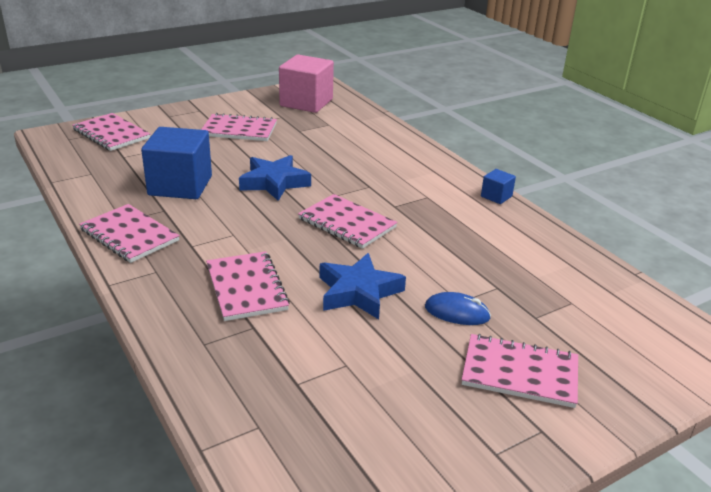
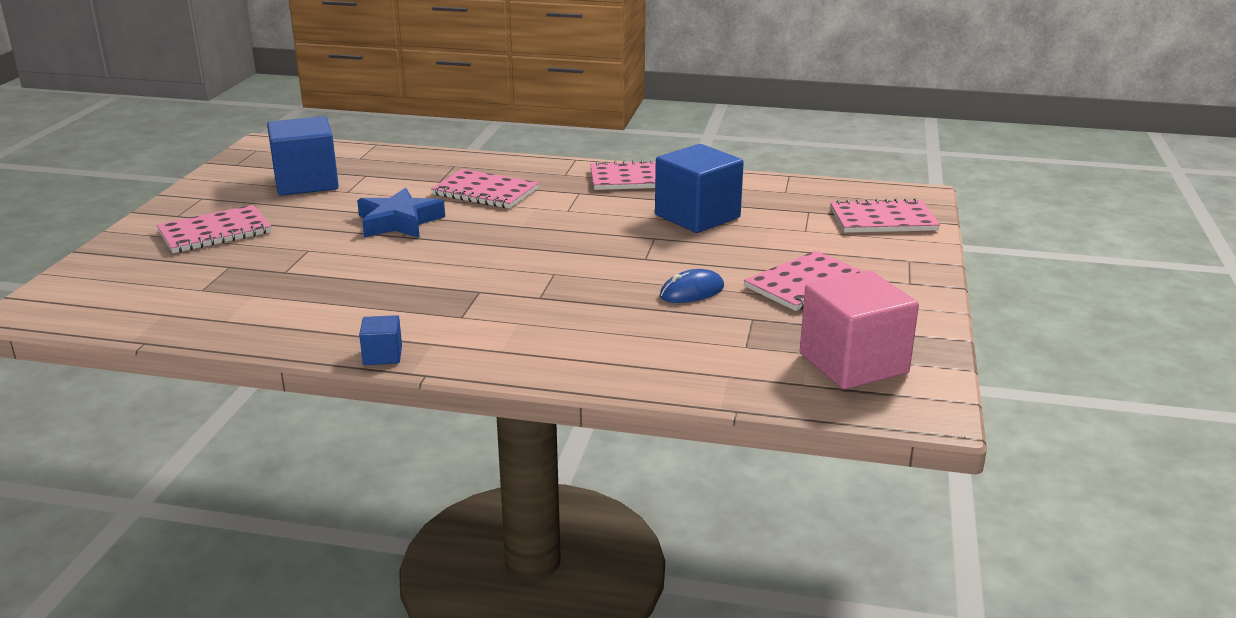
camera: 135 degrees right, 5 degrees down
(274, 183) = (632, 255): blue star -> none
(347, 223) = (495, 257): pink notebook -> none
(365, 409) = (306, 183): none -> blue cube
(457, 312) = (302, 242): blue mouse -> blue mouse (692, 292)

